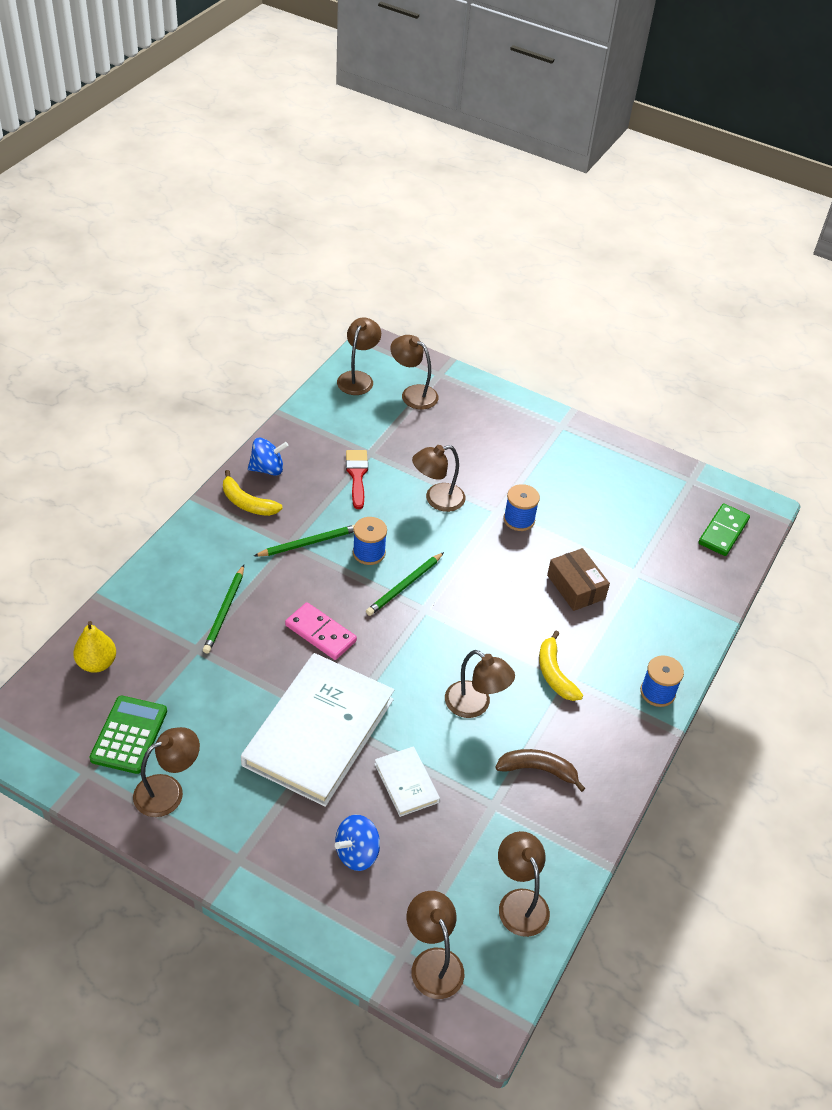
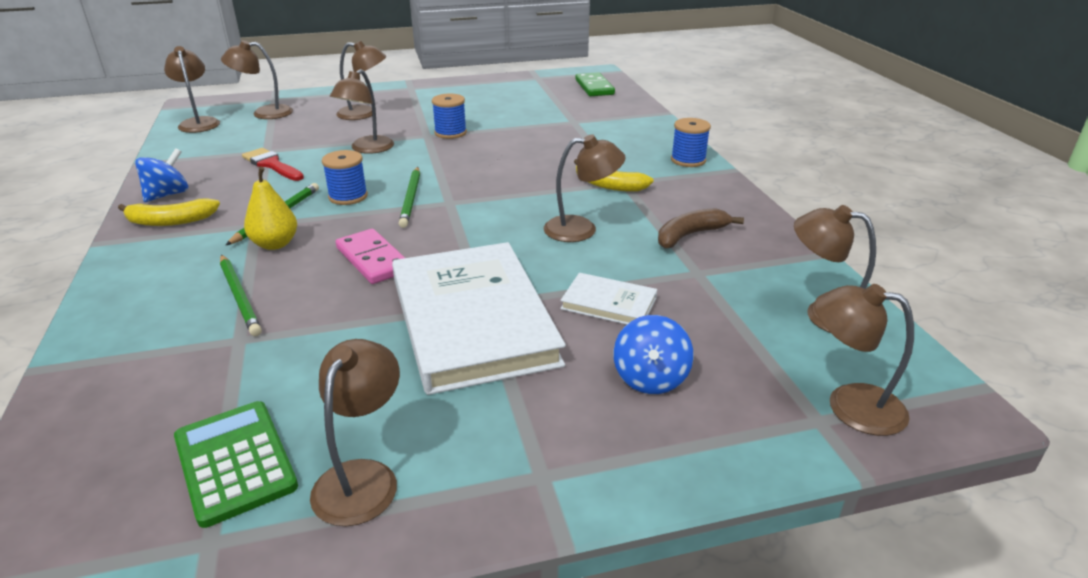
camera: 40 degrees left, 15 degrees down
(97, 663) = (100, 426): yellow pear -> yellow pear (275, 244)
(320, 633) = (373, 260): pink domino -> pink domino turned 60 degrees clockwise
(484, 445) = (364, 114): none -> brown lamp
(576, 587) = (546, 143): brown box -> none

